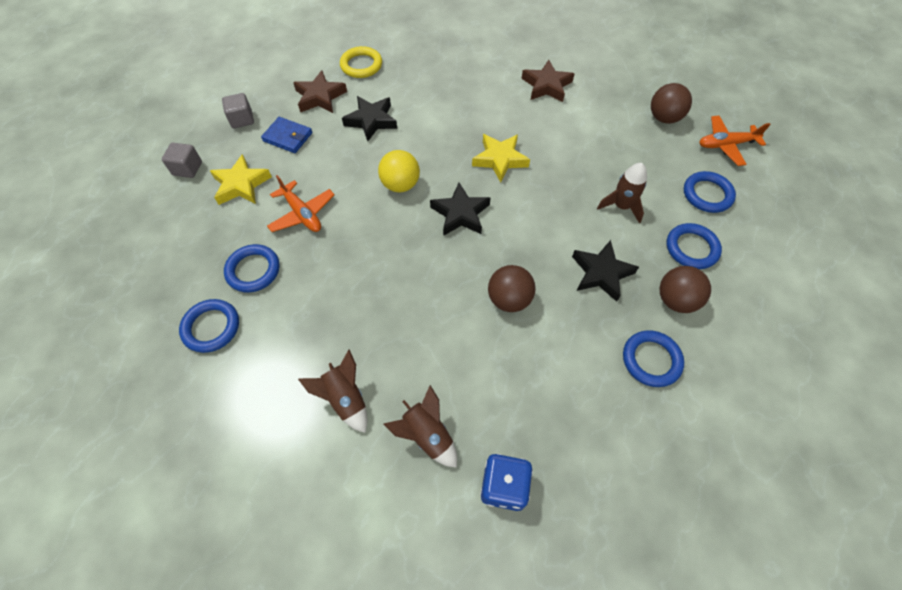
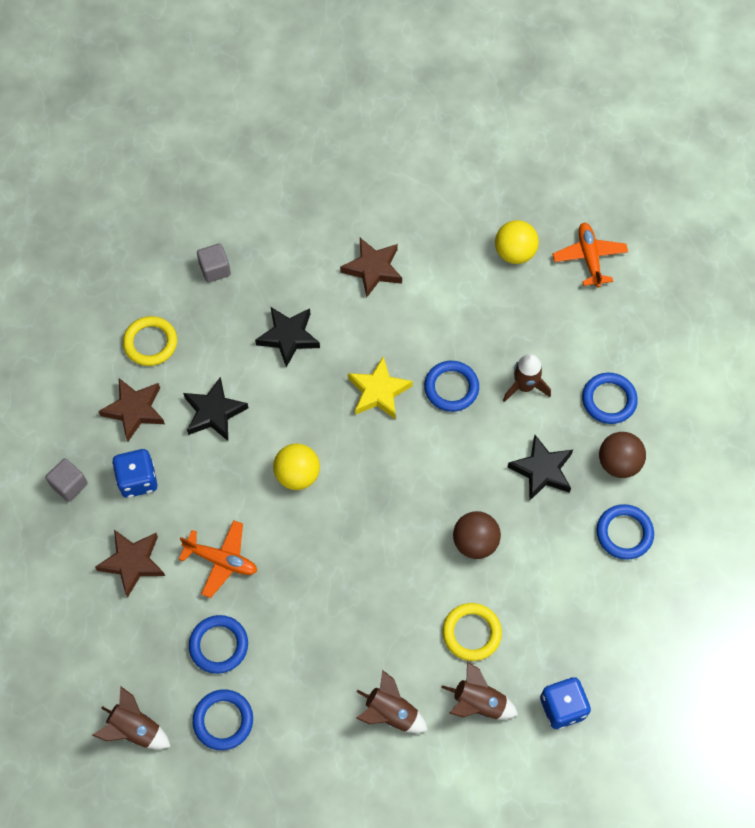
camera: 30 degrees left, 5 degrees up
(145, 297) = (135, 729): none -> brown rocket
(187, 168) = (59, 575): grey cube -> grey cube (215, 269)
(241, 185) = (132, 562): yellow star -> brown star
(288, 137) = (138, 480): blue wallet -> blue dice
(460, 214) = (377, 476): black star -> black star (288, 337)
(460, 370) = (471, 633): none -> yellow ring
(664, 118) = (514, 253): brown ball -> yellow ball
(707, 194) = (597, 330): blue ring -> blue ring (451, 388)
(726, 145) = (589, 258): orange plane -> orange plane turned 120 degrees clockwise

